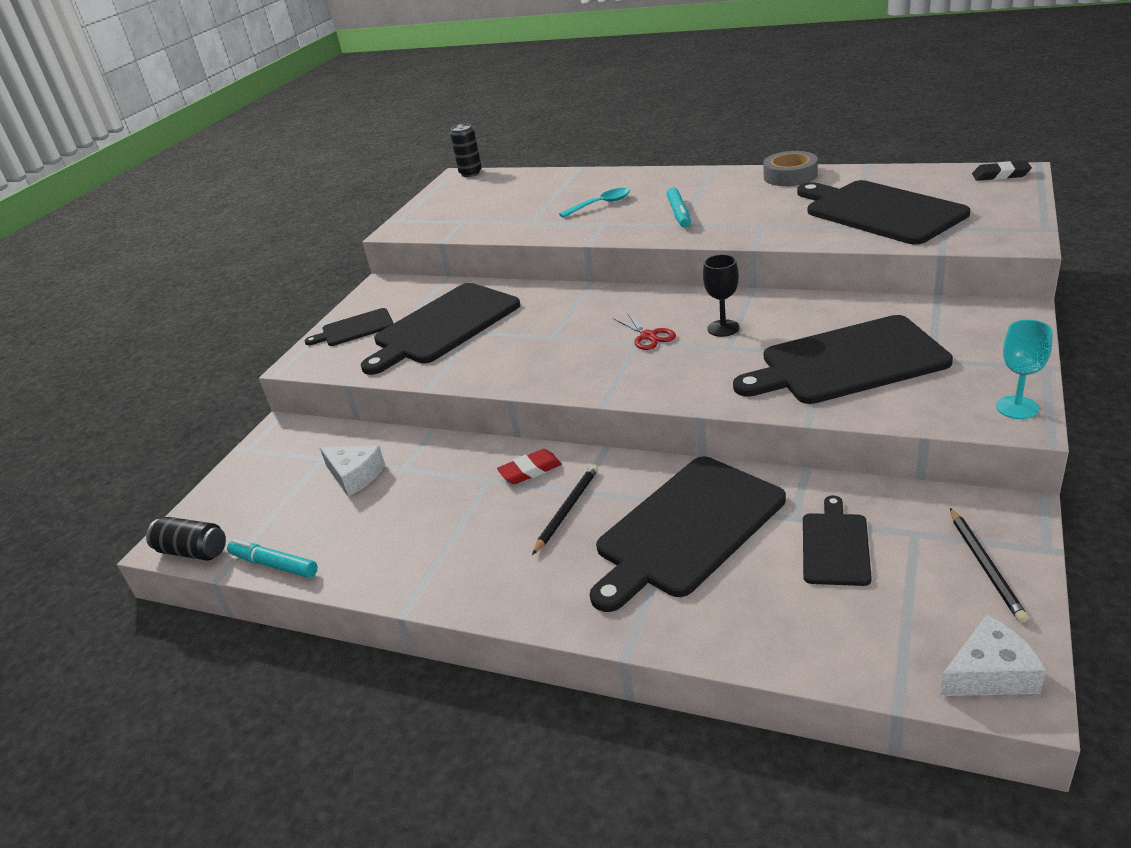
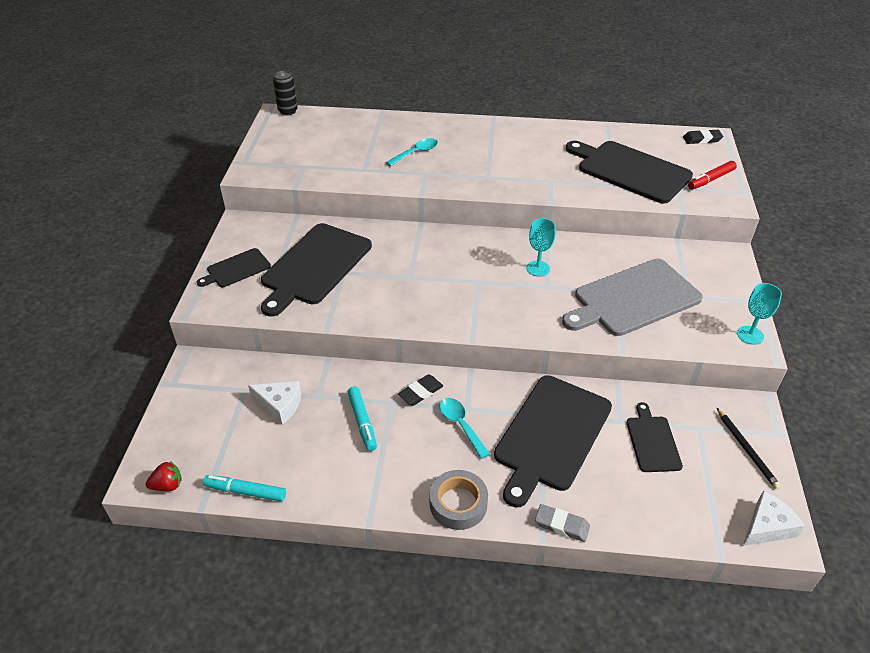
camera: 20 degrees left, 10 degrees up
(193, 551) = (168, 485): black can -> red strawberry
(530, 470) = (420, 392): red eraser -> black eraser
(567, 510) = (460, 425): black pencil -> turquoise spoon
(648, 336) = (485, 276): red scissors -> none
(661, 640) = (561, 525): none -> grey eraser
(679, 213) = (482, 166): turquoise marker -> turquoise marker (362, 422)
(723, 328) = (538, 268): black goblet -> turquoise goblet
(790, 176) = (554, 131): grey tape -> grey tape (458, 504)
(847, 362) = (633, 299): black cutting board -> grey cutting board
(998, 217) = (711, 179): none -> red marker

